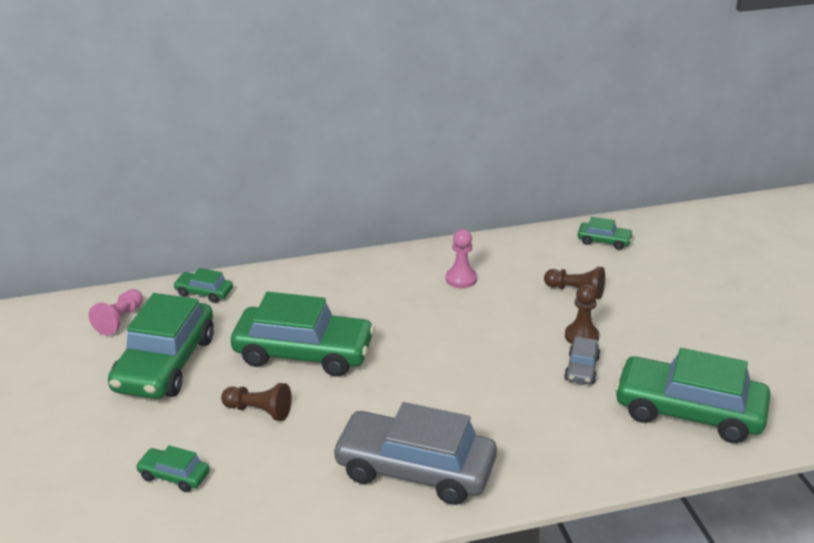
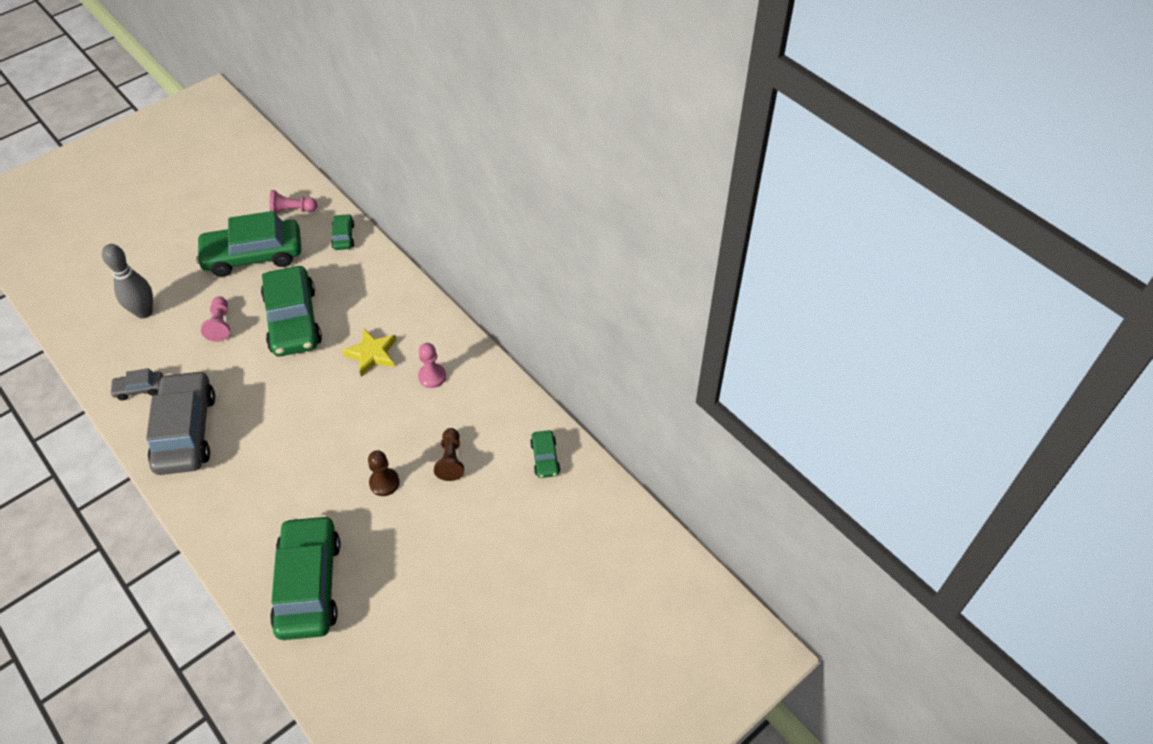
camera: 65 degrees right, 20 degrees up
(174, 476) = (144, 312): green car -> grey bowling pin
(259, 411) = (220, 324): brown pawn -> pink pawn
(401, 309) = (372, 354): none -> yellow star
(582, 369) = (339, 495): grey car -> grey car (139, 389)

